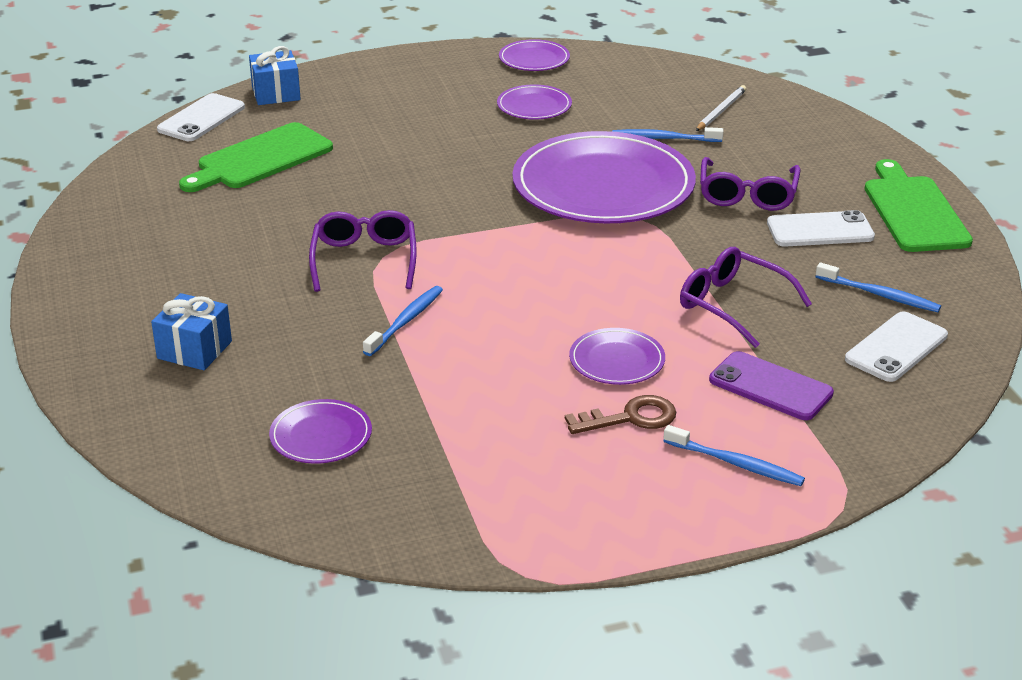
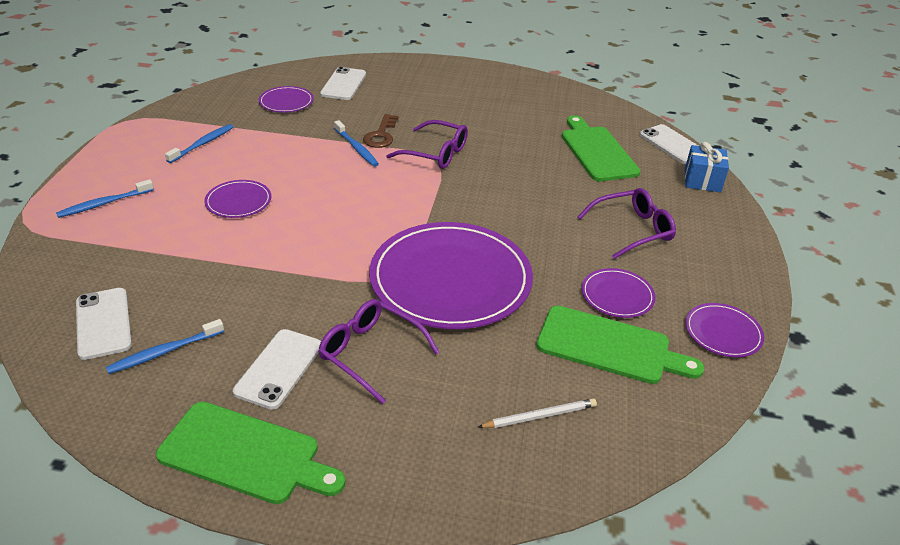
camera: 115 degrees right, 5 degrees up
(194, 350) = (394, 89): blue gift -> none
(212, 403) = (343, 84): none -> white phone
(608, 98) = (609, 346): none -> green cutting board
(630, 418) = (185, 186): brown key -> brown key (381, 135)
(664, 138) = (507, 348): blue toothbrush -> blue toothbrush (202, 144)
(721, 111) = (539, 416): white pencil -> white pencil turned 75 degrees counterclockwise
(731, 304) = (238, 271): purple glasses -> purple glasses (633, 230)
(770, 387) = (143, 246): purple phone -> none

